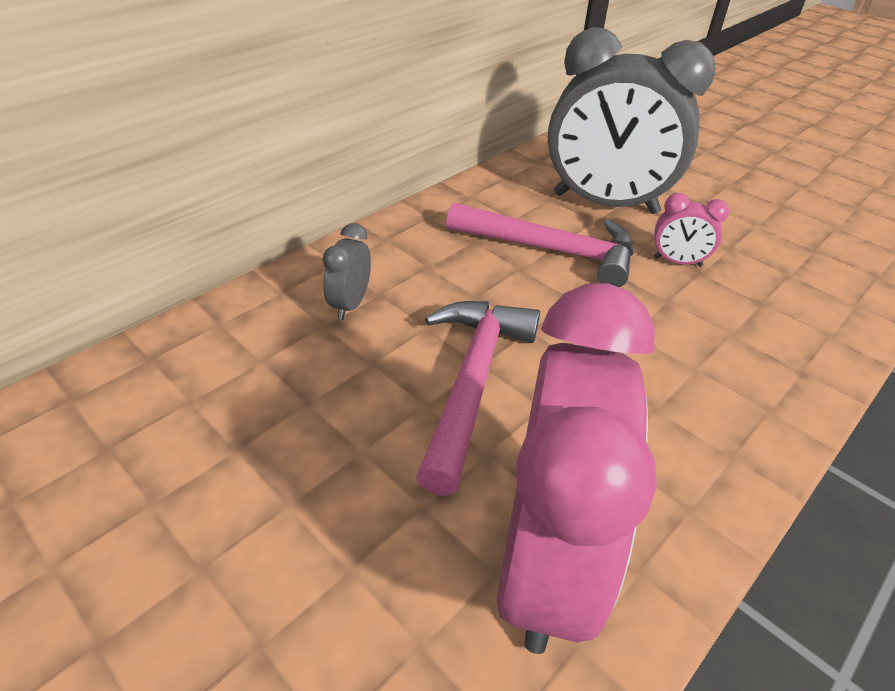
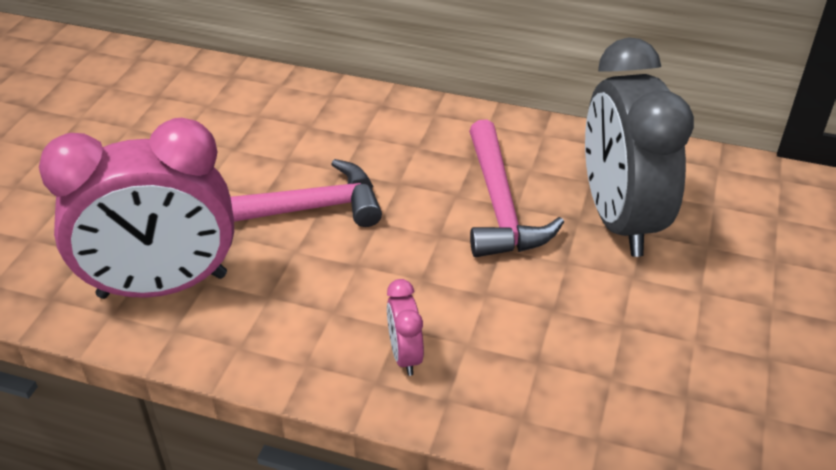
camera: 65 degrees right, 0 degrees up
(350, 304) = (339, 128): grey clock -> none
(677, 262) = (556, 289): pink clock -> pink clock (405, 355)

